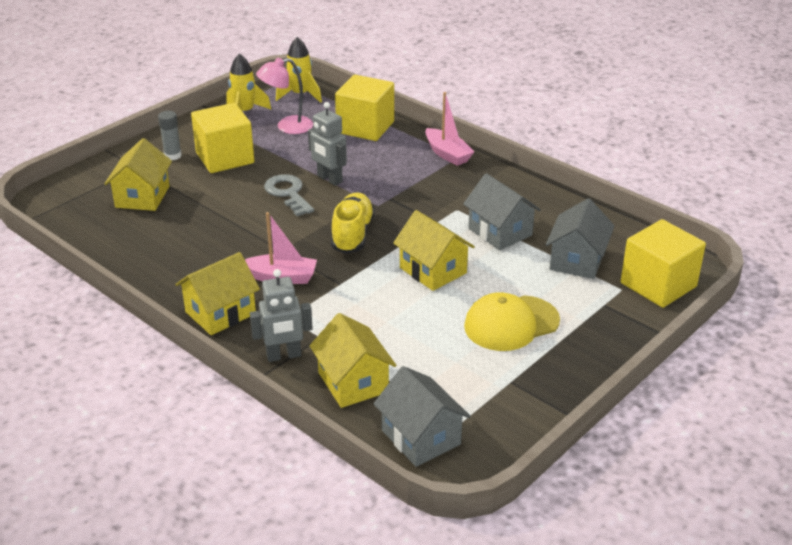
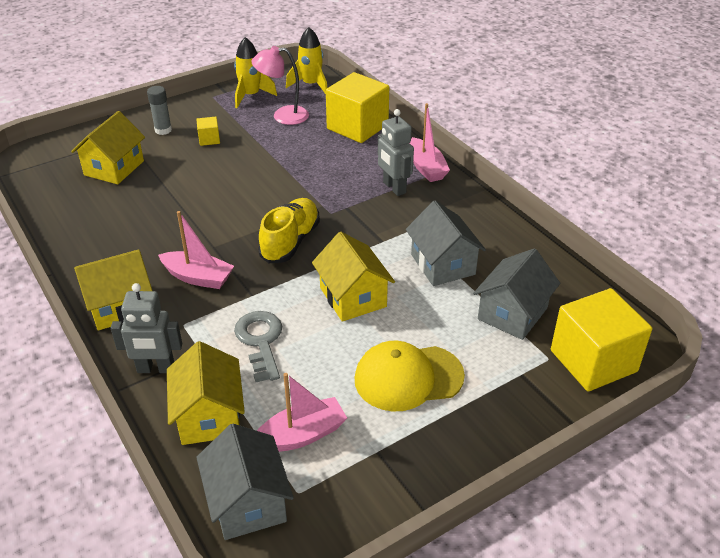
camera: 15 degrees right, 5 degrees up
(225, 158) = (209, 139): yellow cube -> yellow cube, size x0.44
(288, 193) = (249, 186): grey key -> grey key (260, 341)
(329, 179) = (296, 177): grey robot -> grey robot (394, 188)
(441, 381) = (301, 435): none -> pink boat

